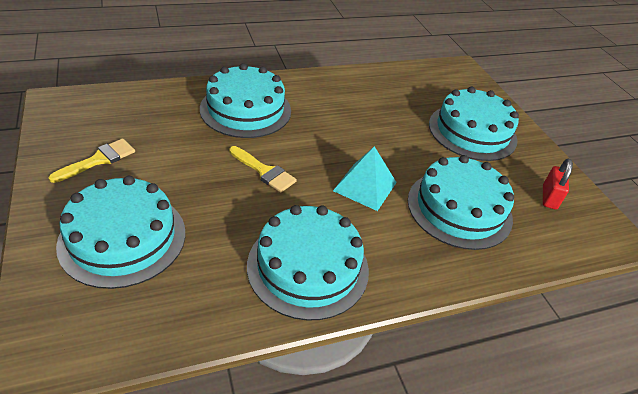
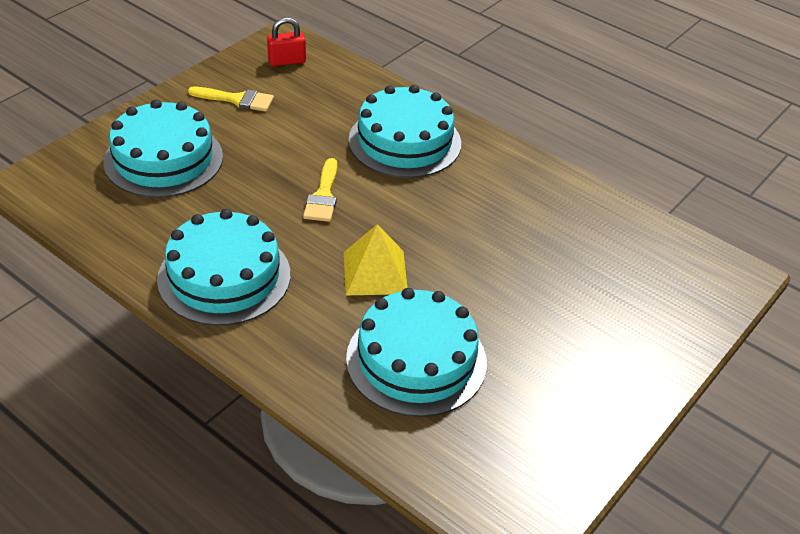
camera: 60 degrees right, 0 degrees up
(365, 186) = (375, 272): turquoise pyramid -> yellow pyramid
(472, 131) = (587, 330): turquoise cake -> none
(549, 197) = (528, 442): red padlock -> red padlock (287, 61)

